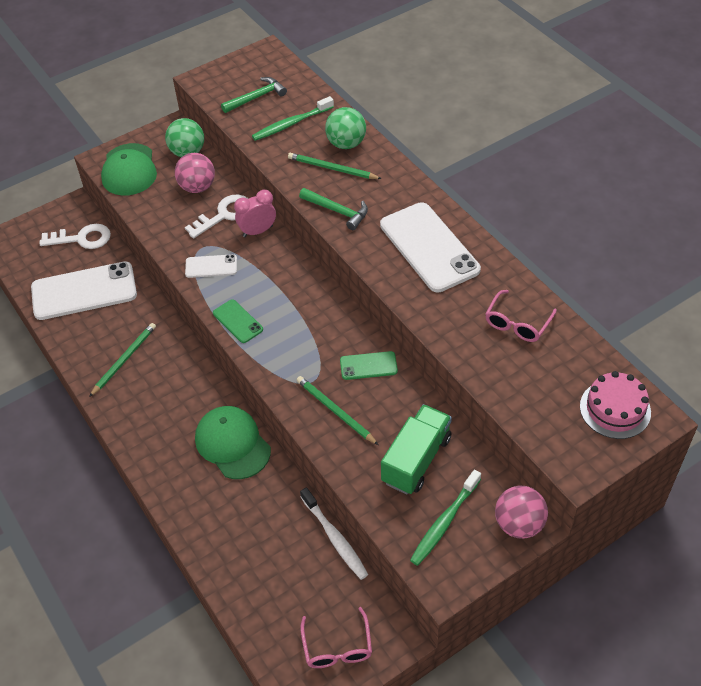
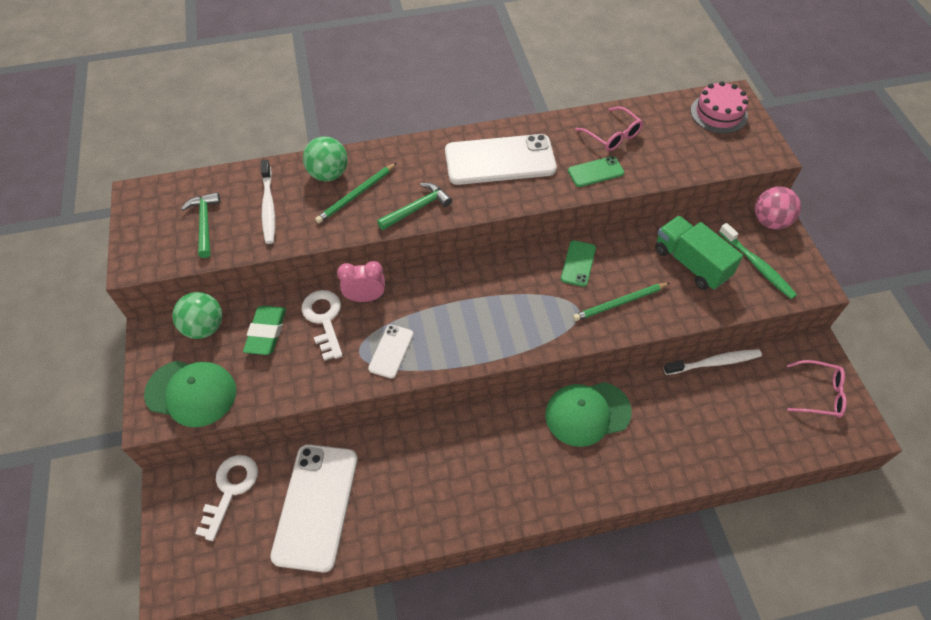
camera: 70 degrees left, 5 degrees up
(124, 360) = (438, 486): green pencil -> none
(197, 187) = (266, 333): pink ball -> green eraser
(238, 321) = (478, 348): green phone -> green phone (595, 172)
(257, 231) = (365, 297): pink clock -> pink clock turned 90 degrees clockwise
(291, 124) = (268, 207): green toothbrush -> white toothbrush

